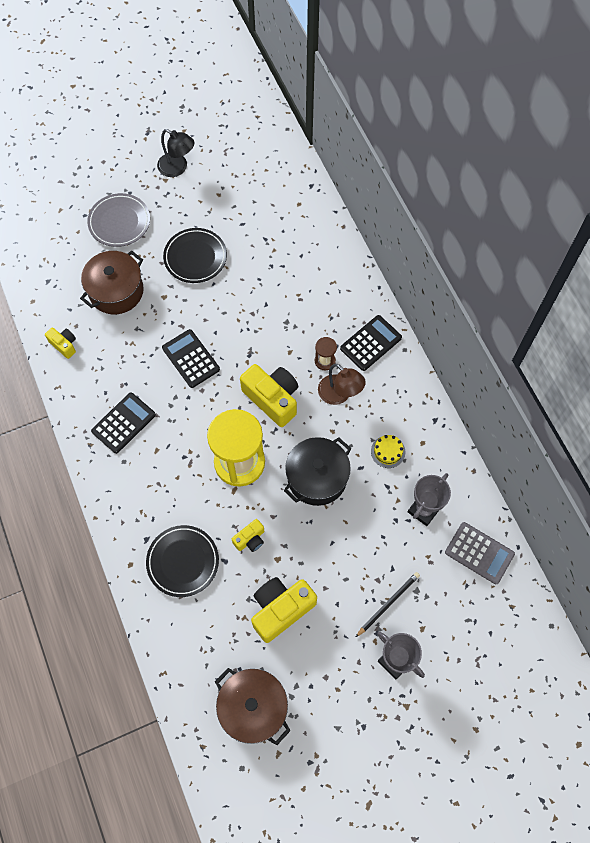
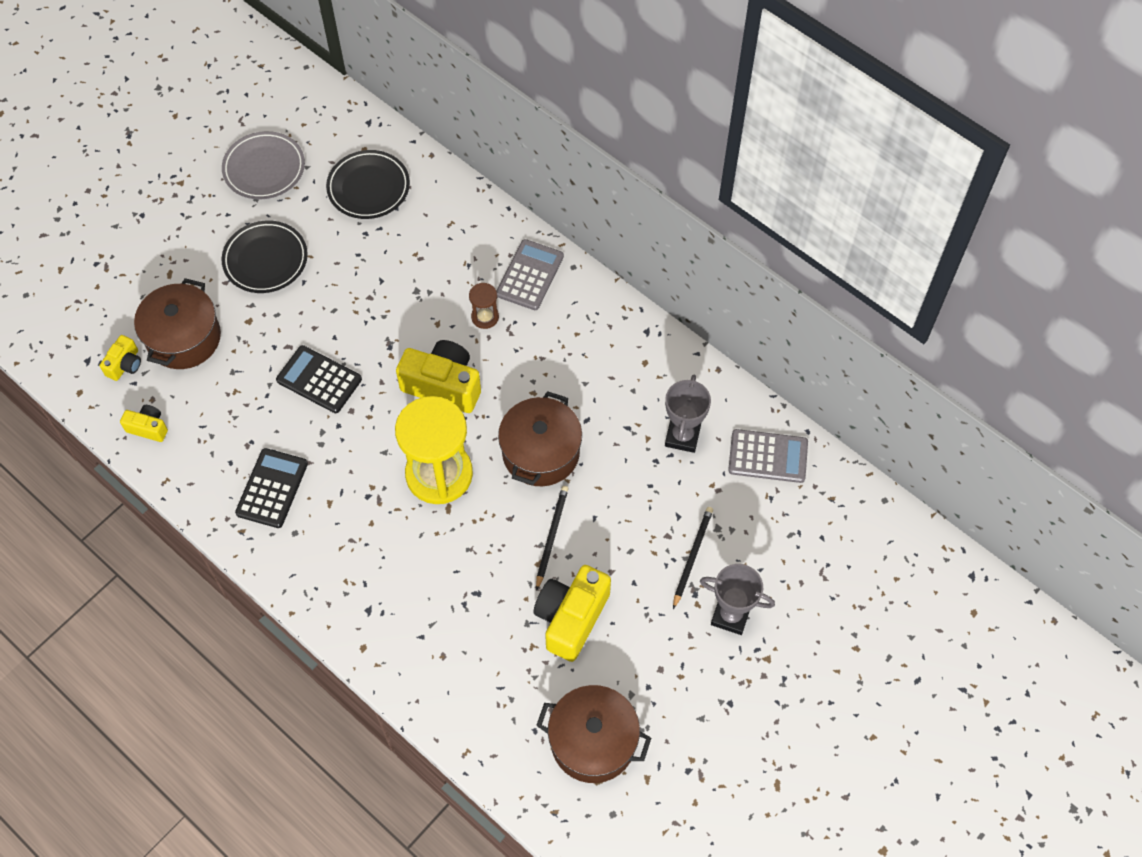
camera: 25 degrees left, 5 degrees down
(119, 222) = (146, 255): grey plate -> grey plate (264, 168)
(177, 168) = (189, 163): black lamp -> none
(183, 562) = (426, 616): black plate -> black plate (368, 187)
(250, 539) = (495, 555): yellow camera -> yellow camera (125, 365)
(295, 543) = (551, 536): none -> black pencil
(317, 477) = (541, 452): black pot -> brown pot
(339, 395) = (521, 348): brown lamp -> none
(371, 343) = (530, 275): black calculator -> grey calculator
(388, 451) = (609, 389): yellow cake -> none

